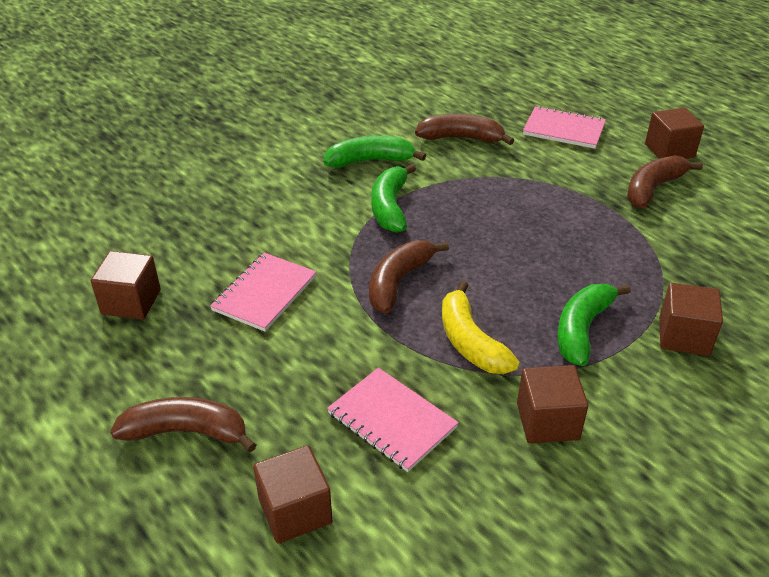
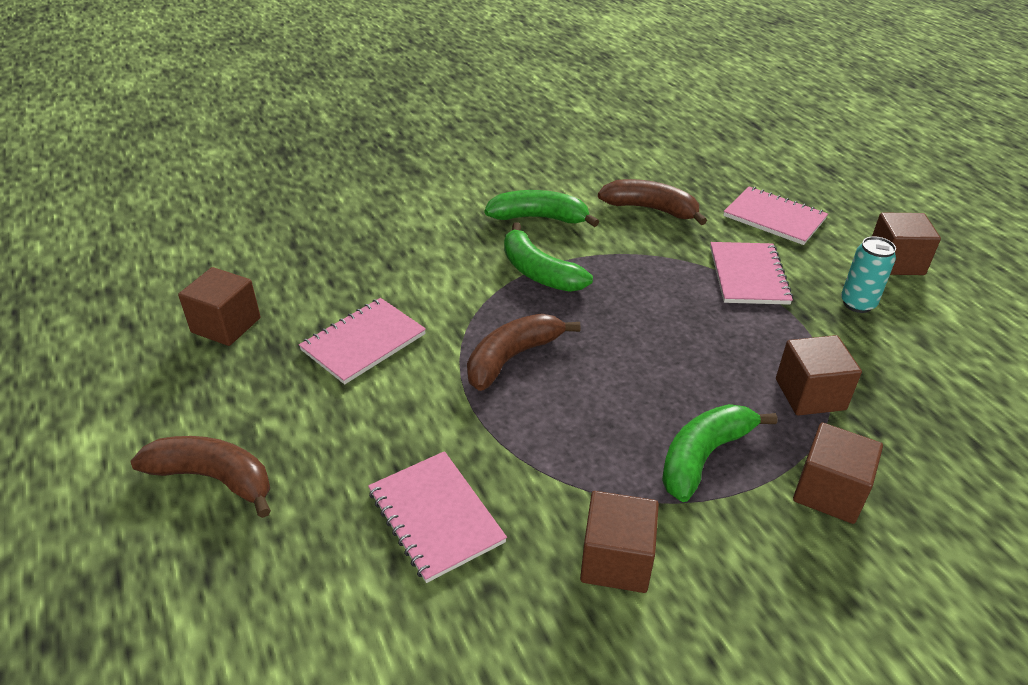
camera: 15 degrees right, 0 degrees up
(295, 511) = (283, 597): brown cube -> brown cube (810, 394)
(390, 207) = (539, 272): green banana -> green banana turned 60 degrees counterclockwise
(470, 342) = (564, 443): yellow banana -> none
(561, 180) = (748, 275): none -> pink notebook
(653, 189) = (857, 304): brown banana -> turquoise can

